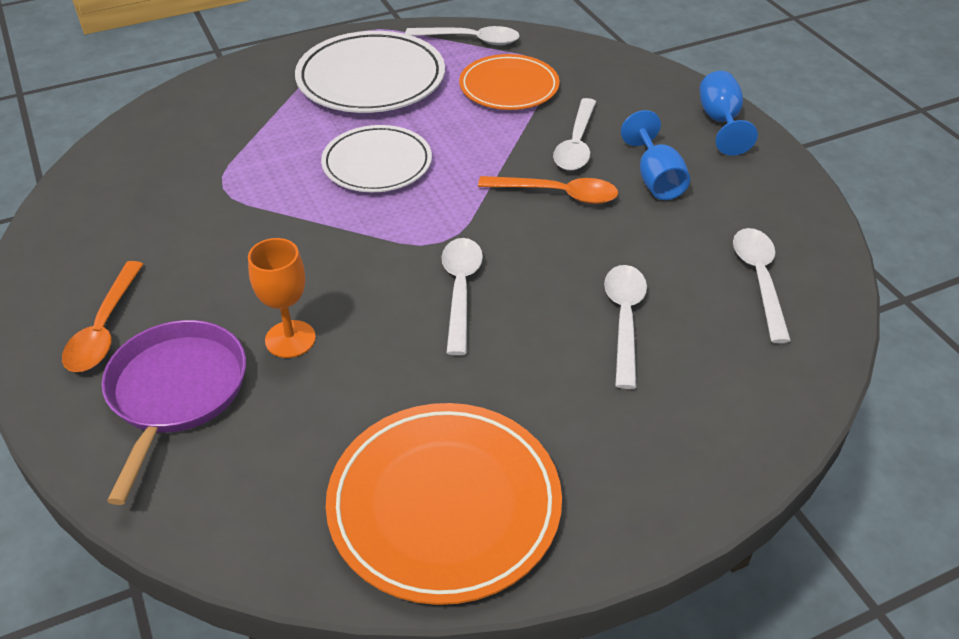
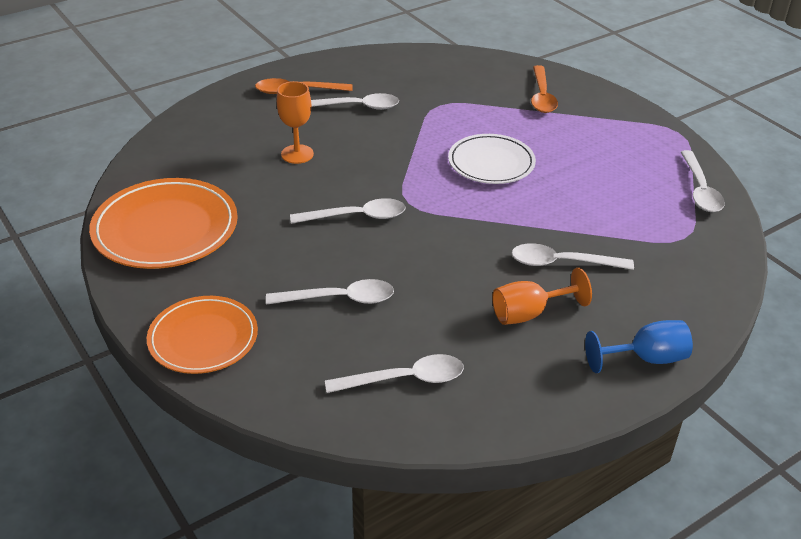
camera: 80 degrees right, 5 degrees down
(176, 392) = (249, 123): purple pan -> none
(188, 265) = (357, 107): none -> white spoon
(371, 79) = (605, 145): white plate -> none
(509, 87) = (633, 218): orange plate -> orange plate (203, 338)
(557, 194) = (485, 256): orange spoon -> orange spoon (542, 96)
(656, 179) = (529, 313): blue goblet -> orange goblet

